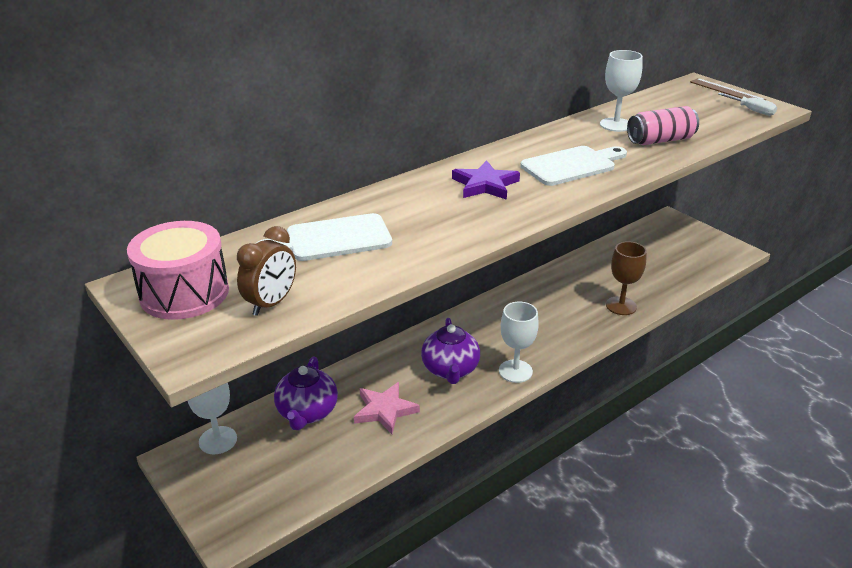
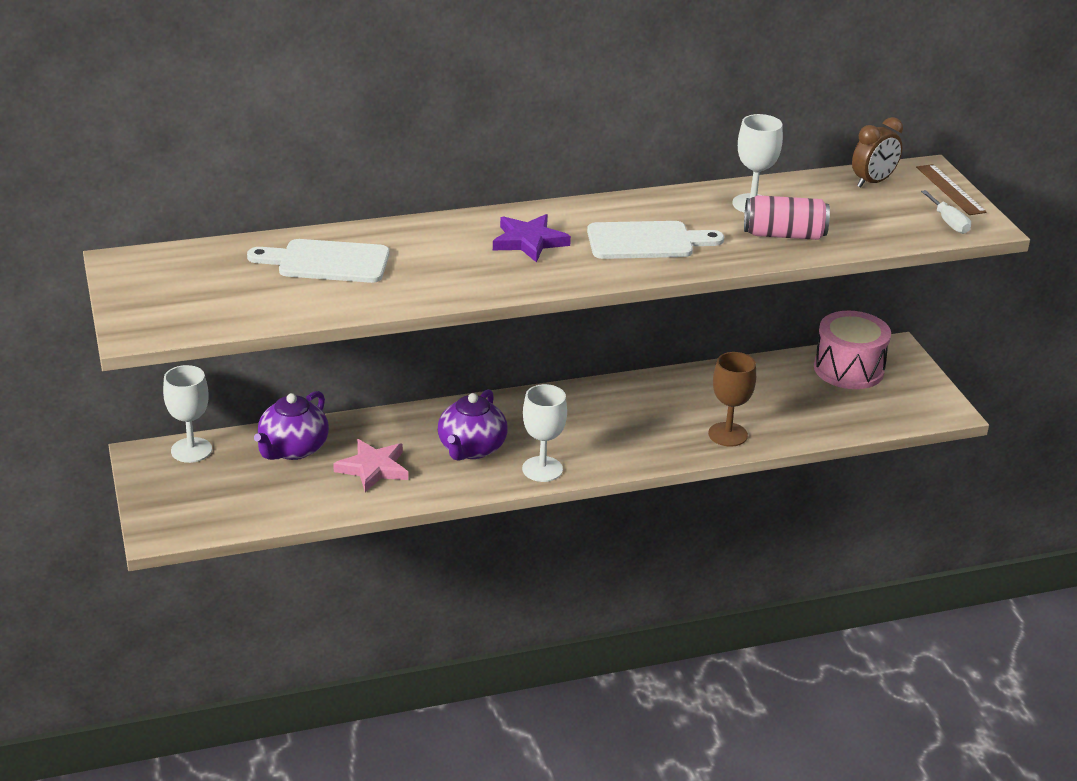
camera: 20 degrees right, 0 degrees up
(184, 293) = (161, 280): pink drum -> pink drum (848, 369)
(271, 303) = (229, 307): brown clock -> brown clock (873, 182)

